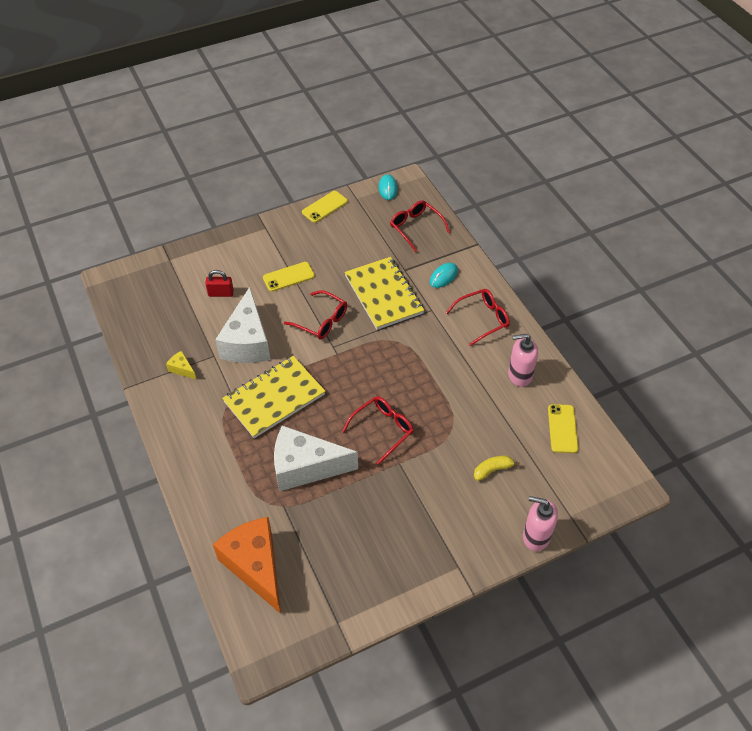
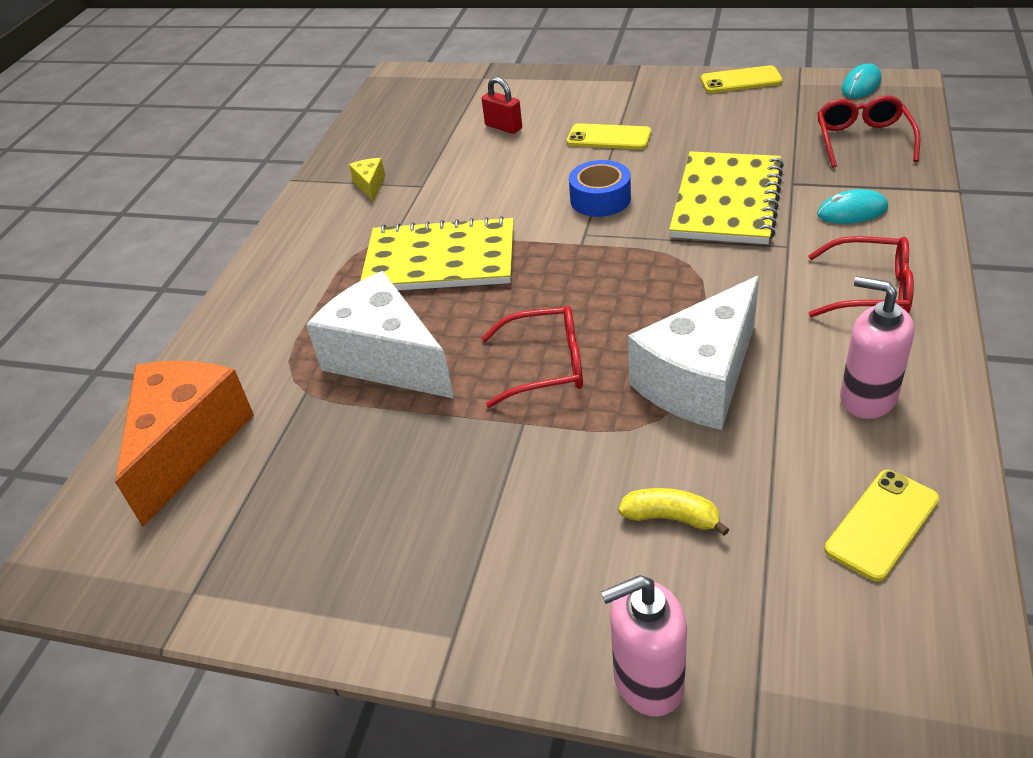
camera: 45 degrees right, 10 degrees down
(247, 342) = (477, 187): white cheese -> white cheese (700, 379)
(321, 321) = (600, 199): red glasses -> blue tape
(536, 536) = (647, 681): pink soap dispenser -> pink soap dispenser turned 75 degrees counterclockwise

